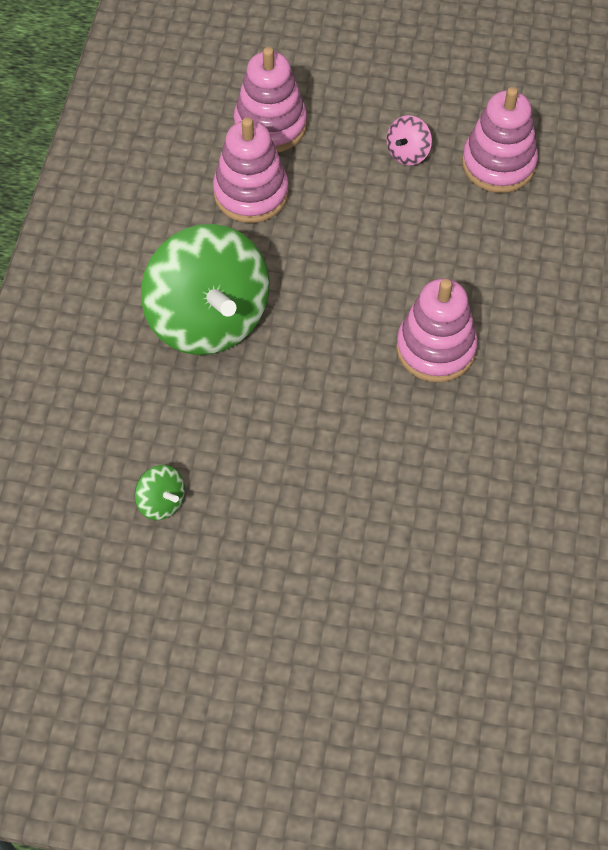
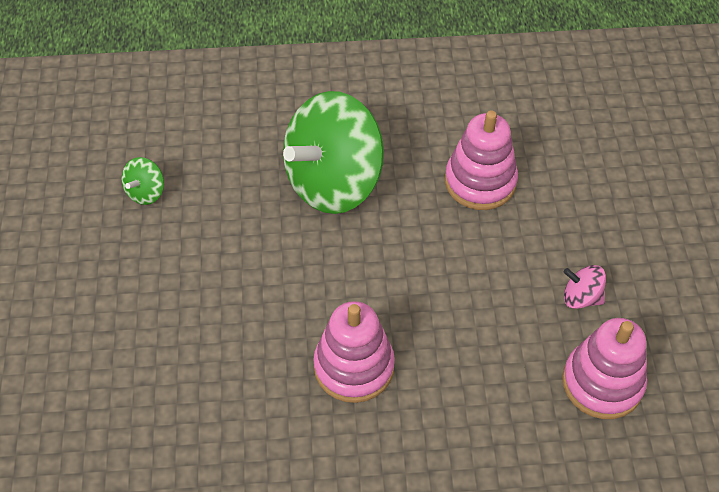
camera: 75 degrees right, 5 degrees down
(270, 125) = (565, 179): pink stacking toy -> none

